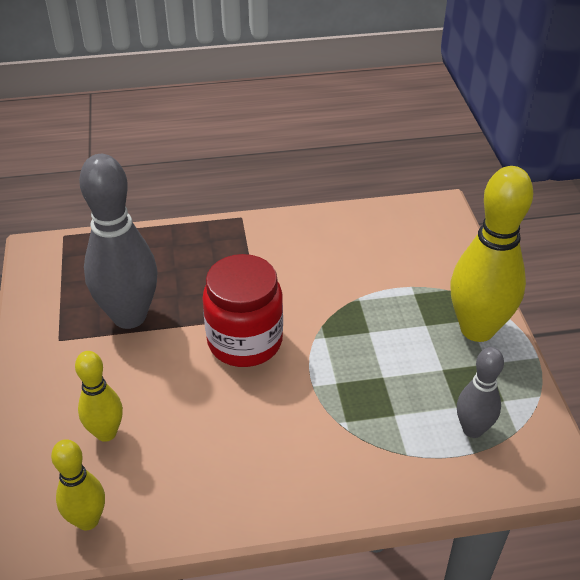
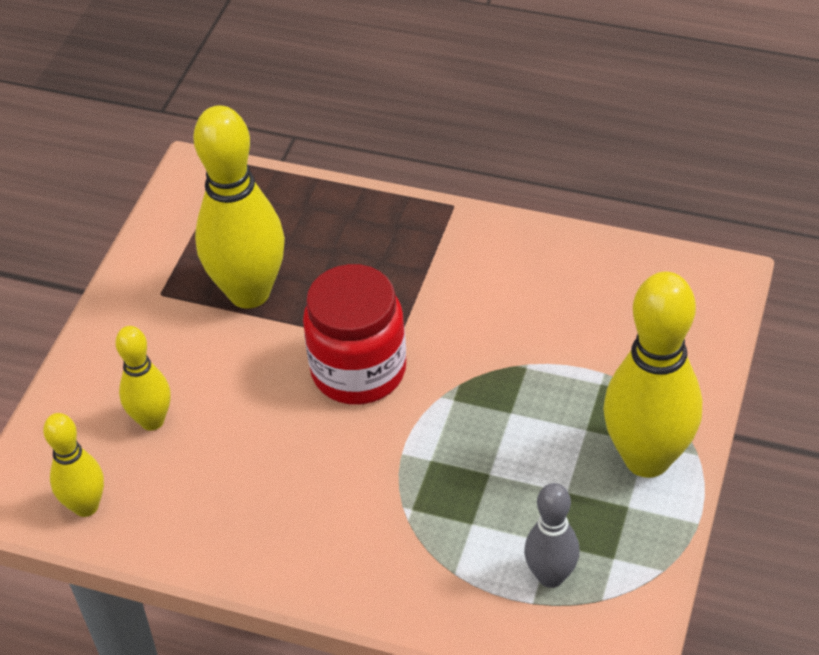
camera: 30 degrees right, 5 degrees up
(129, 316) = (249, 292): grey bowling pin -> yellow bowling pin

